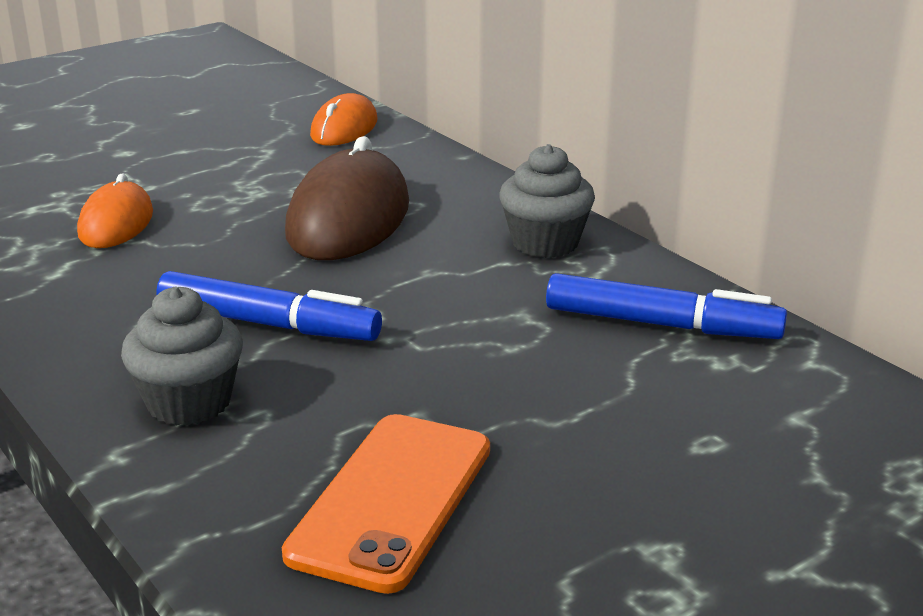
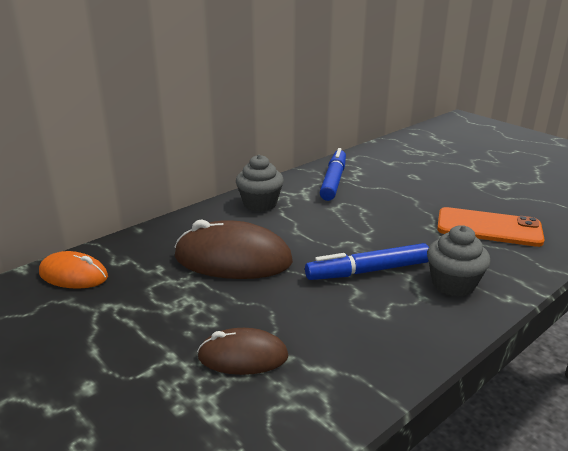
camera: 95 degrees left, 0 degrees up
(116, 223) = (243, 357): orange mouse -> brown mouse
(268, 324) = (368, 271): blue marker -> blue marker turned 120 degrees counterclockwise

